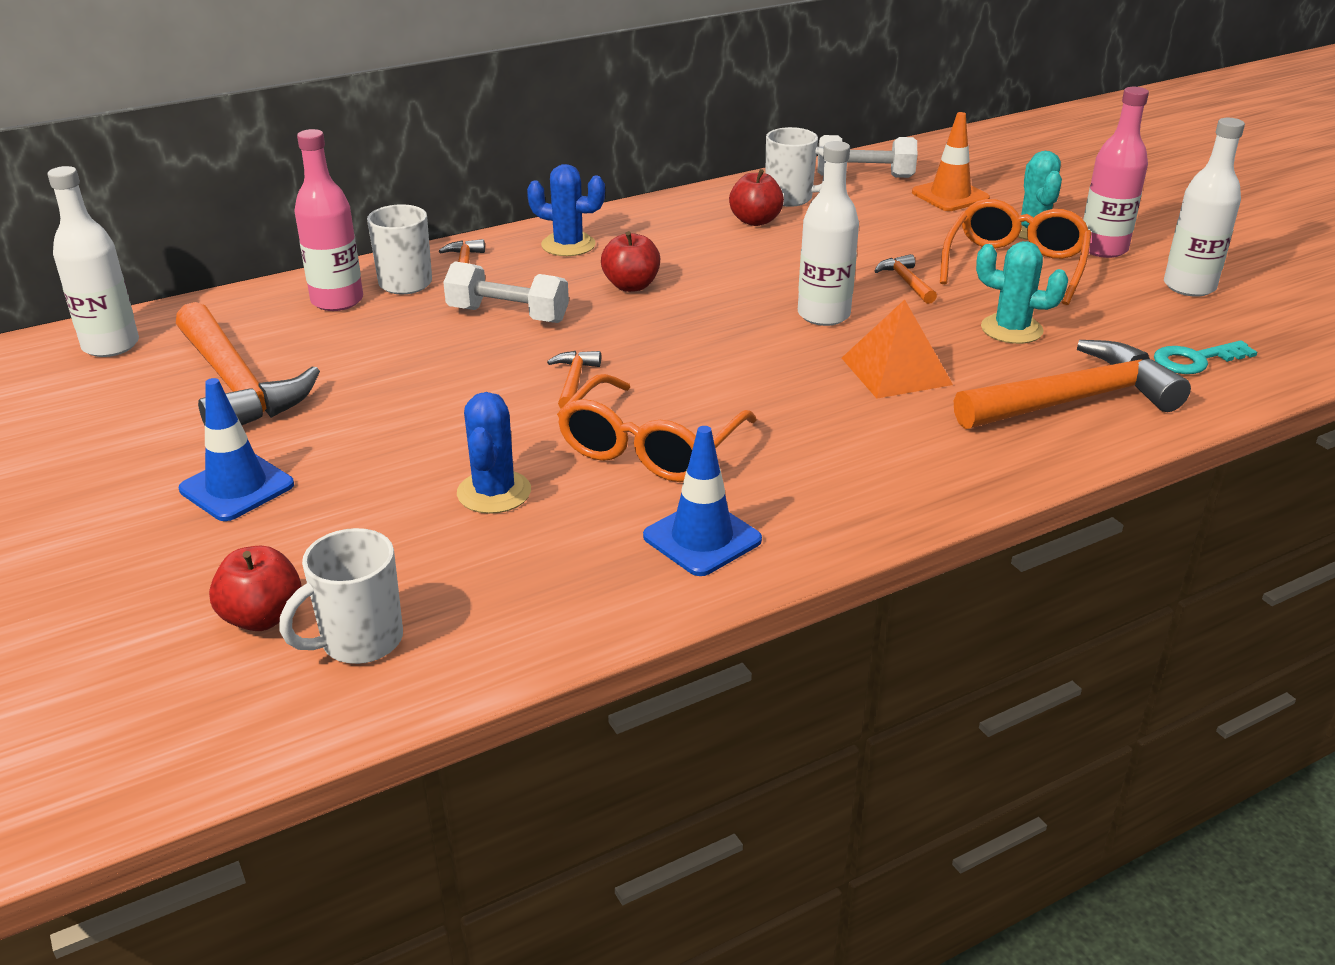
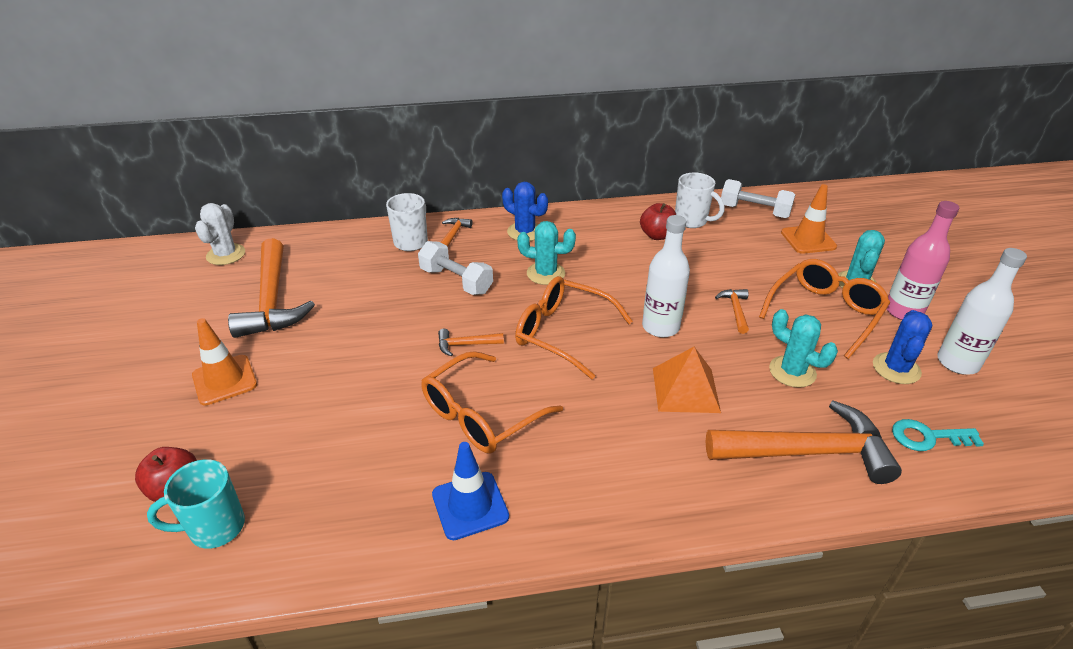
camera: 20 degrees right, 5 degrees up
(111, 345) = (226, 254): white bottle -> white cactus
(237, 487) = (224, 380): blue traffic cone -> orange traffic cone
(337, 301) = (364, 248): pink bottle -> none
(359, 641) = (215, 528): white mug -> turquoise mug
(494, 492) = (364, 426): blue cactus -> blue cactus (896, 368)
(574, 381) = (465, 345): orange hammer -> orange hammer turned 120 degrees counterclockwise
(631, 286) = (545, 273): red apple -> turquoise cactus
(699, 344) = (562, 333): none -> orange glasses

